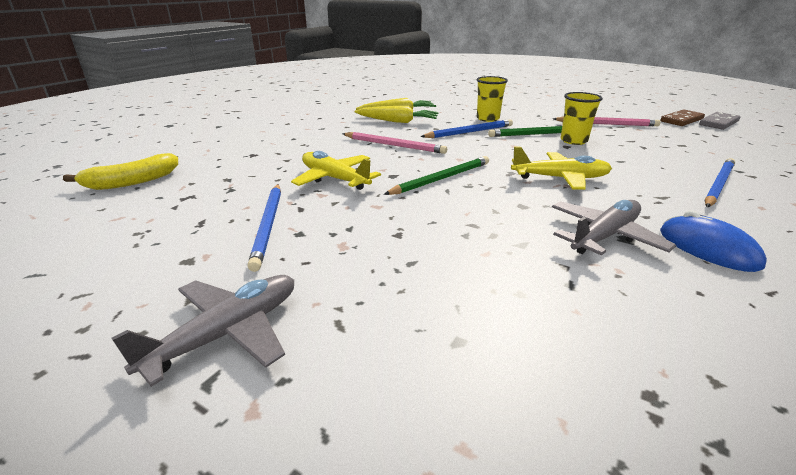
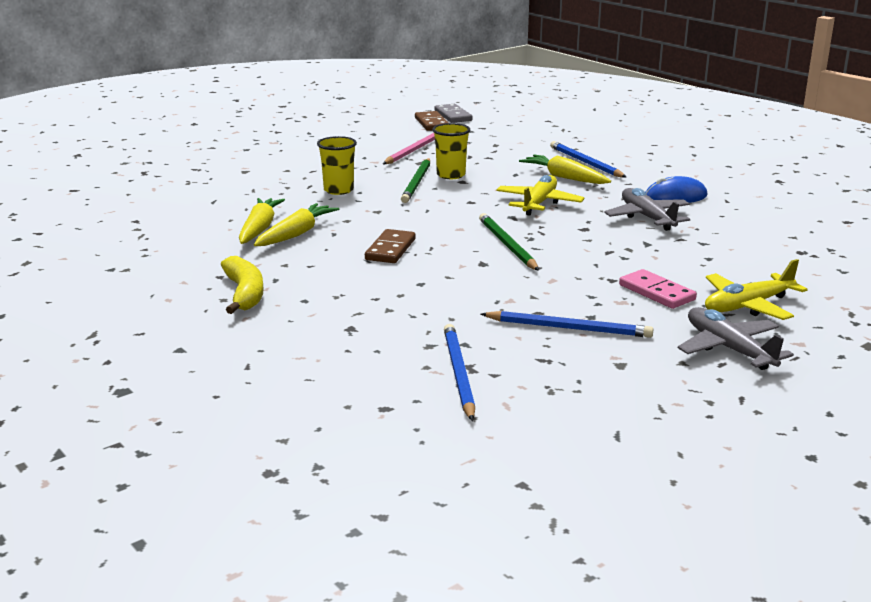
camera: 70 degrees left, 5 degrees down
(132, 182) = (395, 404): yellow banana -> yellow banana (244, 294)
(334, 179) = (472, 290): yellow plane -> yellow plane (747, 306)
(378, 264) = (656, 292): none -> pink domino
(394, 145) = (390, 249): pink pencil -> brown domino
(469, 132) = (379, 208): blue pencil -> blue pencil (458, 373)
(652, 181) = (564, 178): none -> yellow carrot

